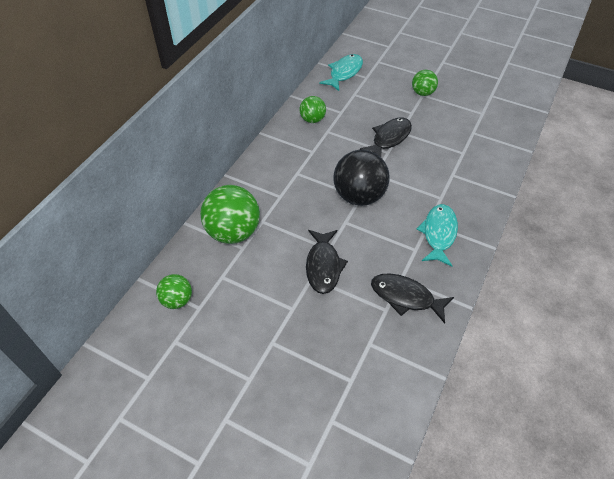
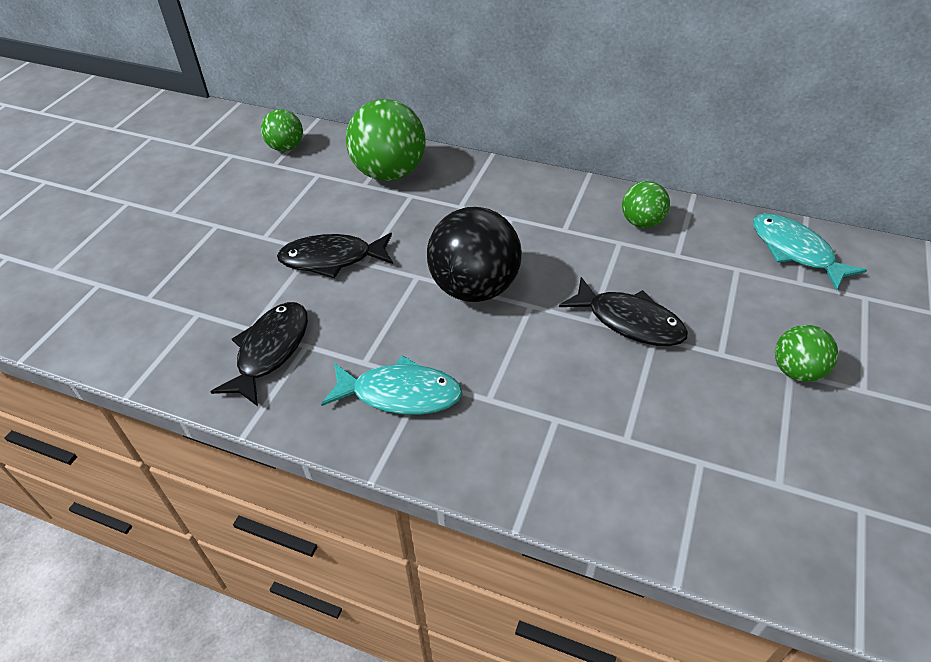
camera: 85 degrees right, 5 degrees down
(344, 73) = (795, 251): turquoise fish -> turquoise fish turned 150 degrees counterclockwise

